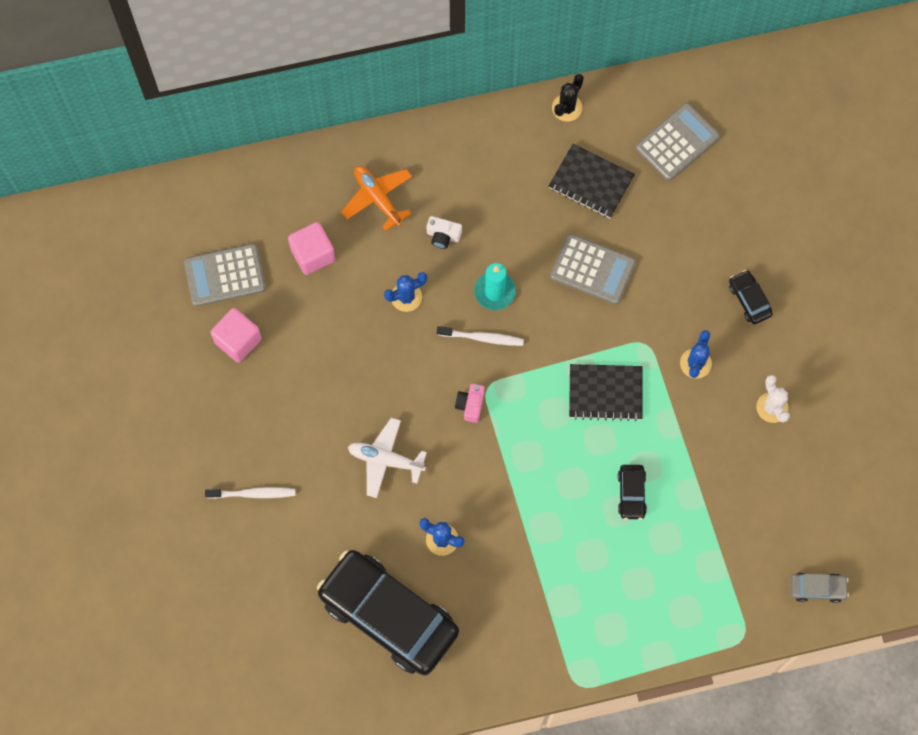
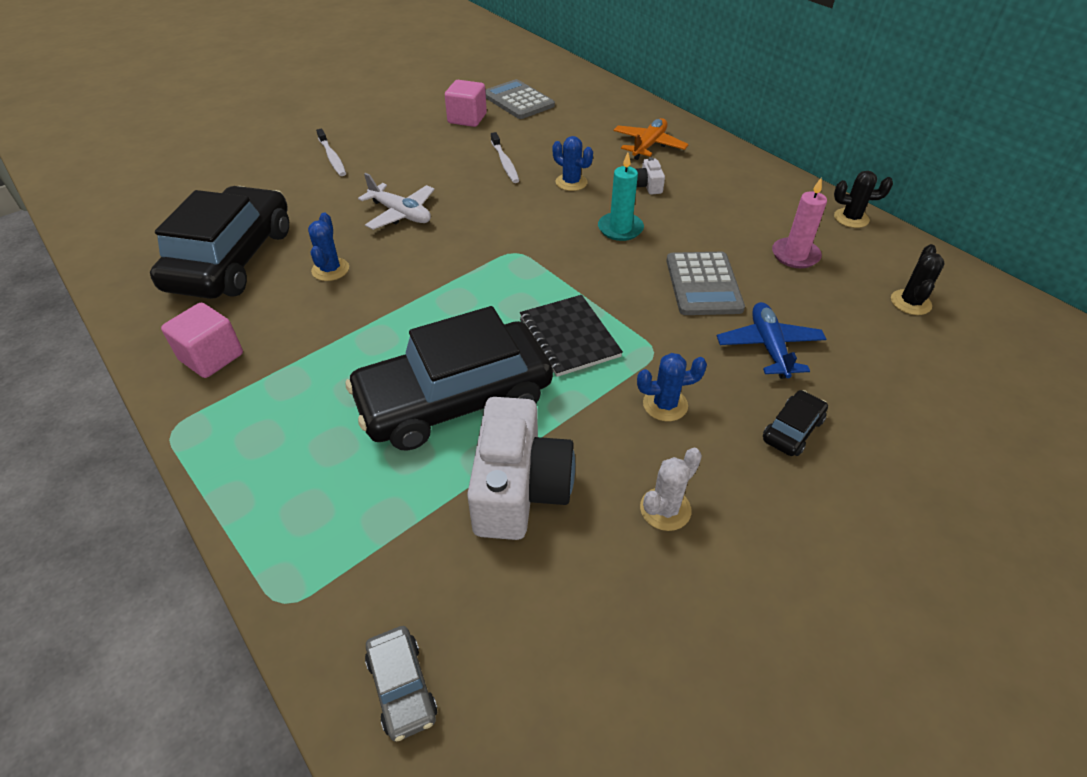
camera: 65 degrees right, 25 degrees down
(313, 254) = (569, 130): pink cube -> pink cube (211, 357)
(385, 460) = (400, 214): white plane -> white plane turned 135 degrees clockwise
(470, 405) = (489, 247): pink camera -> none
(482, 338) = (566, 235): white toothbrush -> white toothbrush (505, 163)
(591, 182) = (795, 255): black notebook -> pink candle
(631, 494) = (454, 399): black car -> black car, size x2.47
(675, 266) = (769, 347): none -> blue plane
(677, 142) = (910, 302): grey calculator -> black cactus
(722, 482) = (519, 488): none -> white camera

